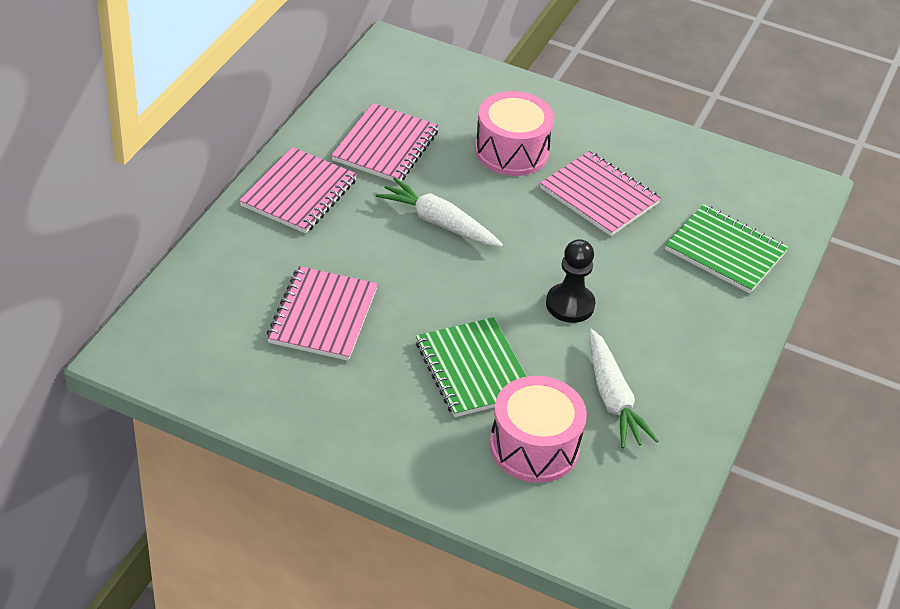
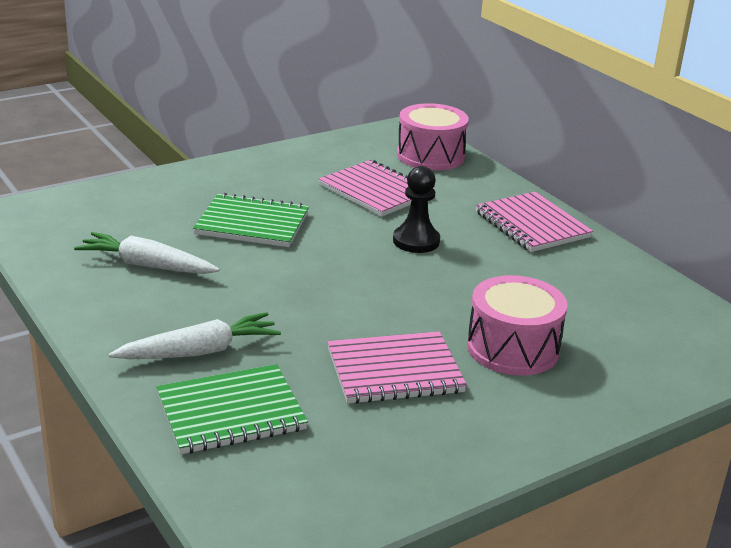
camera: 125 degrees right, 15 degrees down
(386, 146) = (571, 283): pink notebook -> none
(438, 222) = (437, 270): white carrot -> white carrot (200, 351)
(534, 446) = (152, 218): pink drum -> pink drum (430, 156)
(570, 305) = (267, 290): black pawn -> black pawn (416, 241)

